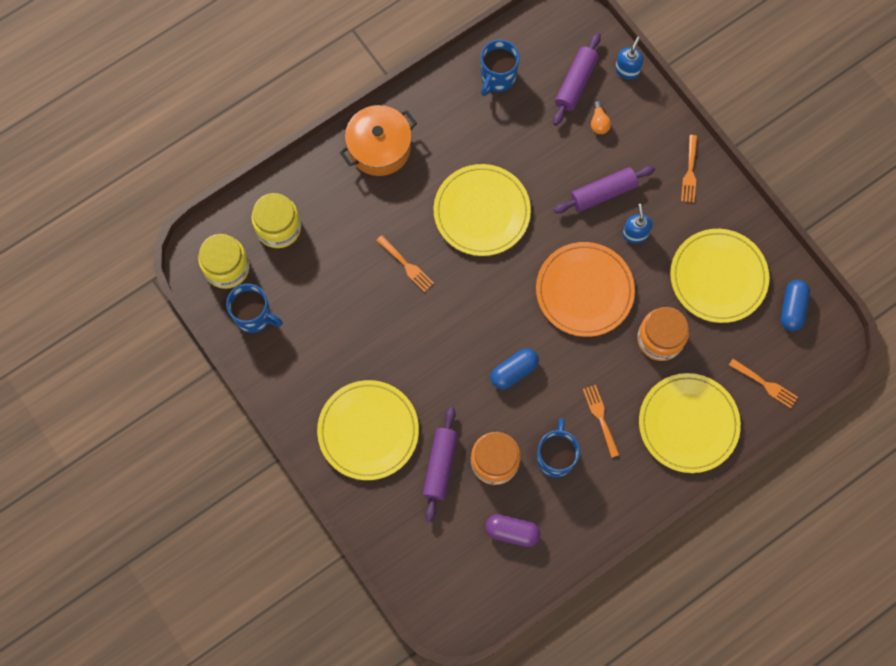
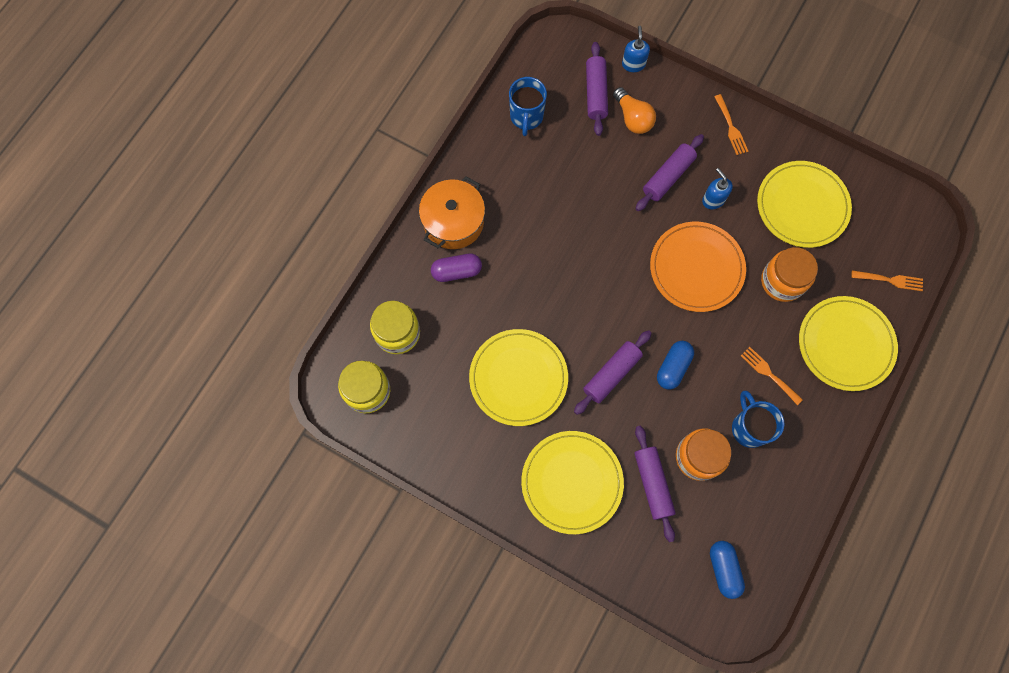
camera: 25 degrees left, 0 degrees up
(254, 316) = (415, 424): blue mug -> none
(406, 265) = (530, 315): orange fork -> none
(454, 352) = (611, 374): none -> purple rolling pin
(482, 211) = (572, 238): yellow plate -> yellow plate (518, 378)
(512, 532) = (747, 514): purple capsule -> purple capsule (457, 271)
(599, 122) = (633, 118): orange light bulb -> orange light bulb, size x1.62
(792, 308) = (877, 205): blue capsule -> blue capsule (724, 569)

